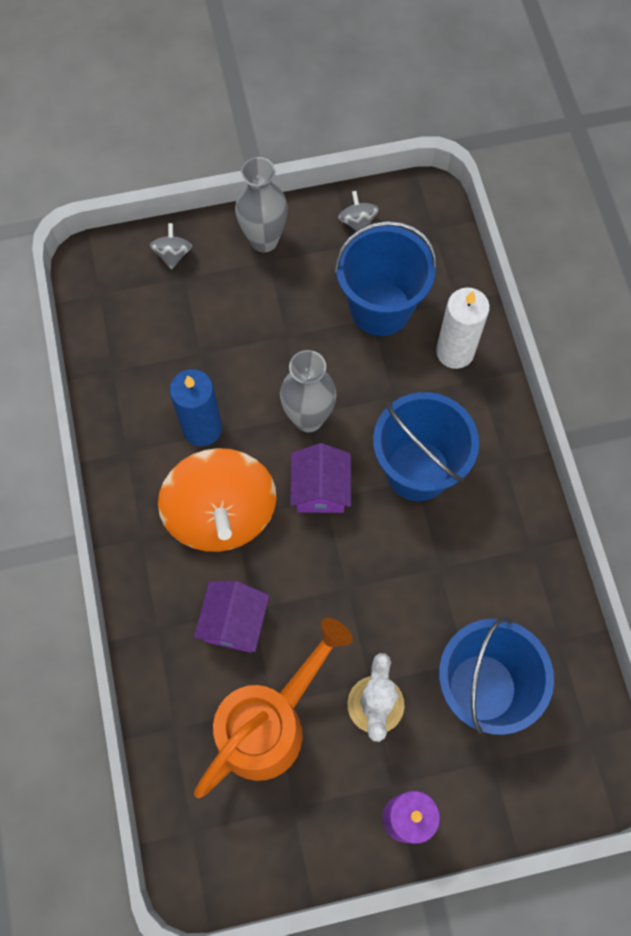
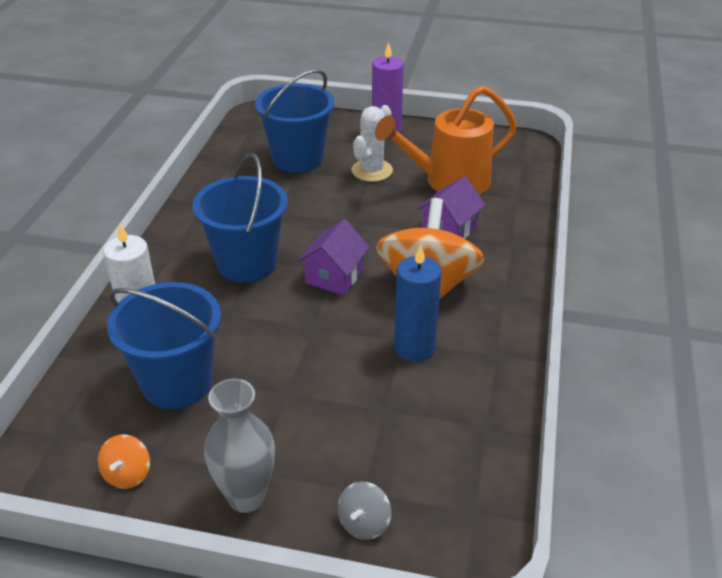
camera: 155 degrees left, 30 degrees down
(308, 418) = (312, 323): grey vase -> none
(357, 222) = (127, 474): grey spinning top -> orange spinning top

